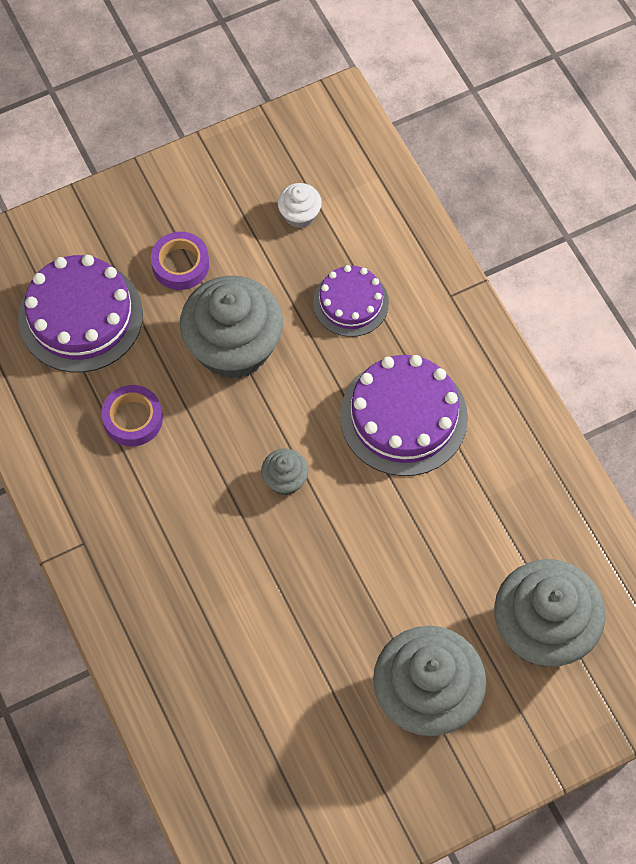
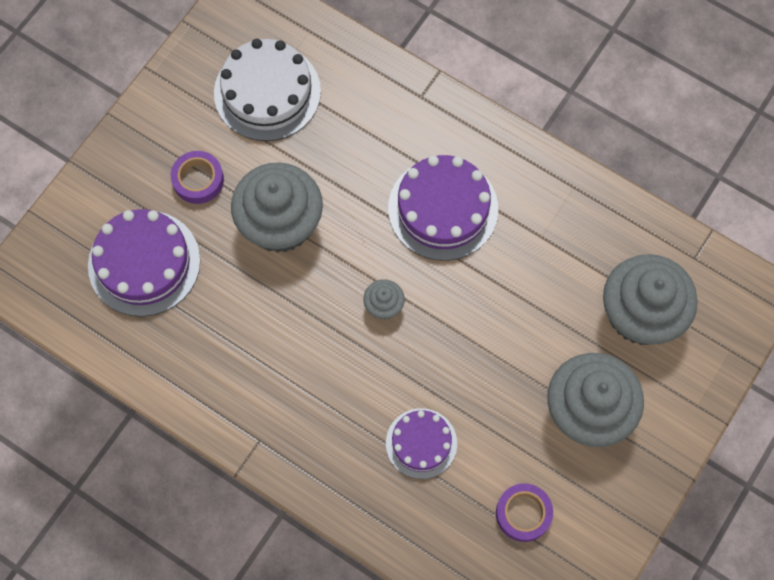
camera: 30 degrees left, 5 degrees up
(133, 419) = (237, 322): purple tape -> purple tape (523, 513)
(299, 214) = (267, 92): white cupcake -> white cake
(351, 303) = (349, 141): purple cake -> purple cake (421, 443)

